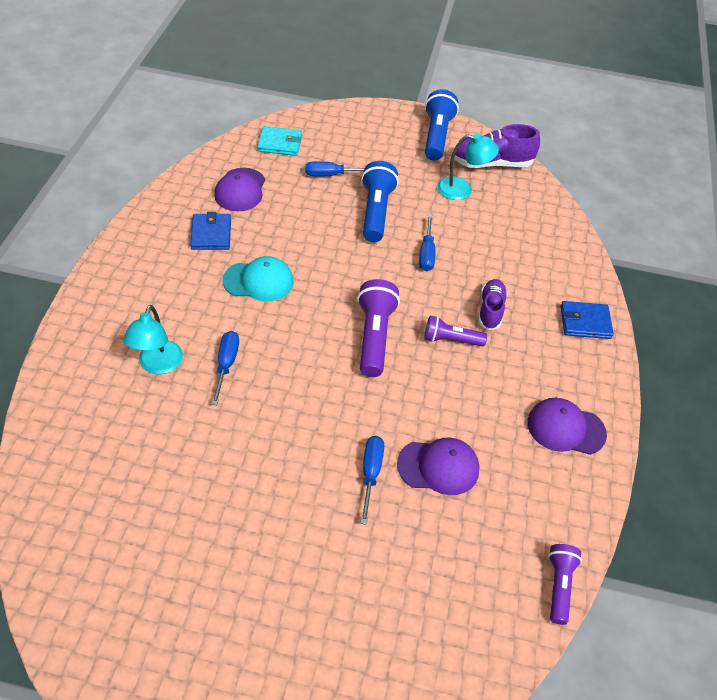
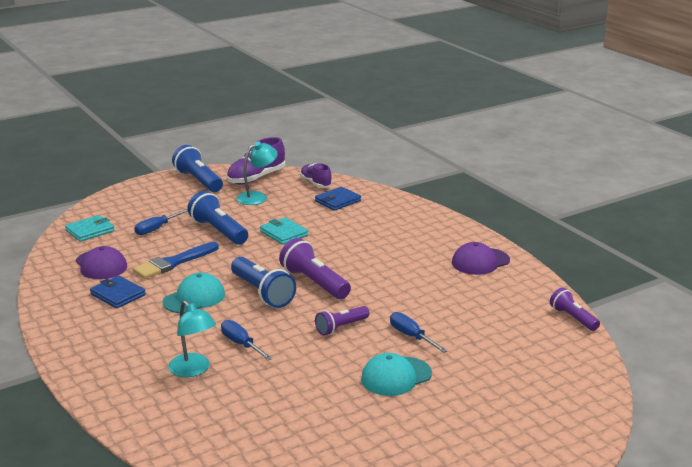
camera: 40 degrees left, 25 degrees down
(293, 512) = (396, 376): none -> turquoise cap
(294, 226) = (173, 263): none -> blue brush
(317, 316) = (262, 293): none -> blue flashlight
(426, 253) = (284, 233): blue screwdriver -> turquoise wallet
(438, 467) = (442, 312): purple cap -> none
(451, 340) = (361, 261): purple flashlight -> purple flashlight (341, 327)
(490, 310) = (363, 238): purple shoe -> purple shoe (315, 183)
(585, 322) = (421, 217): blue wallet -> blue wallet (338, 201)

